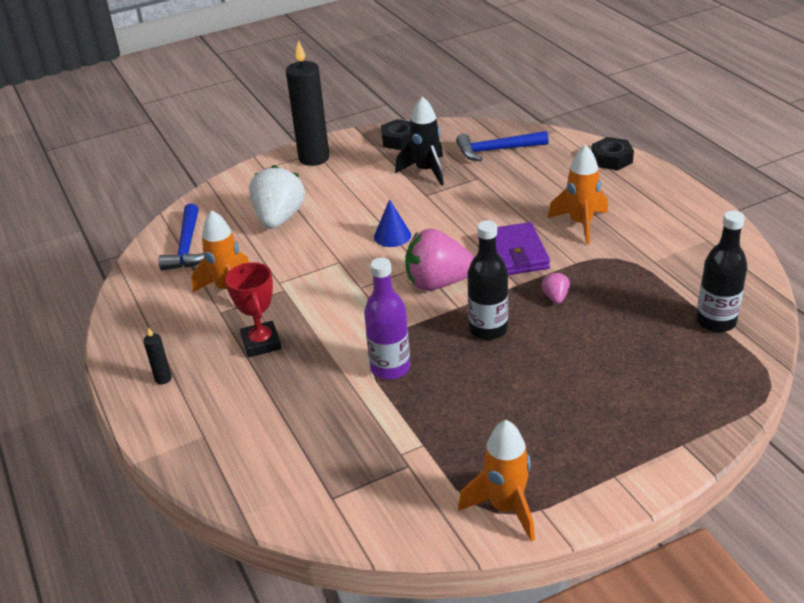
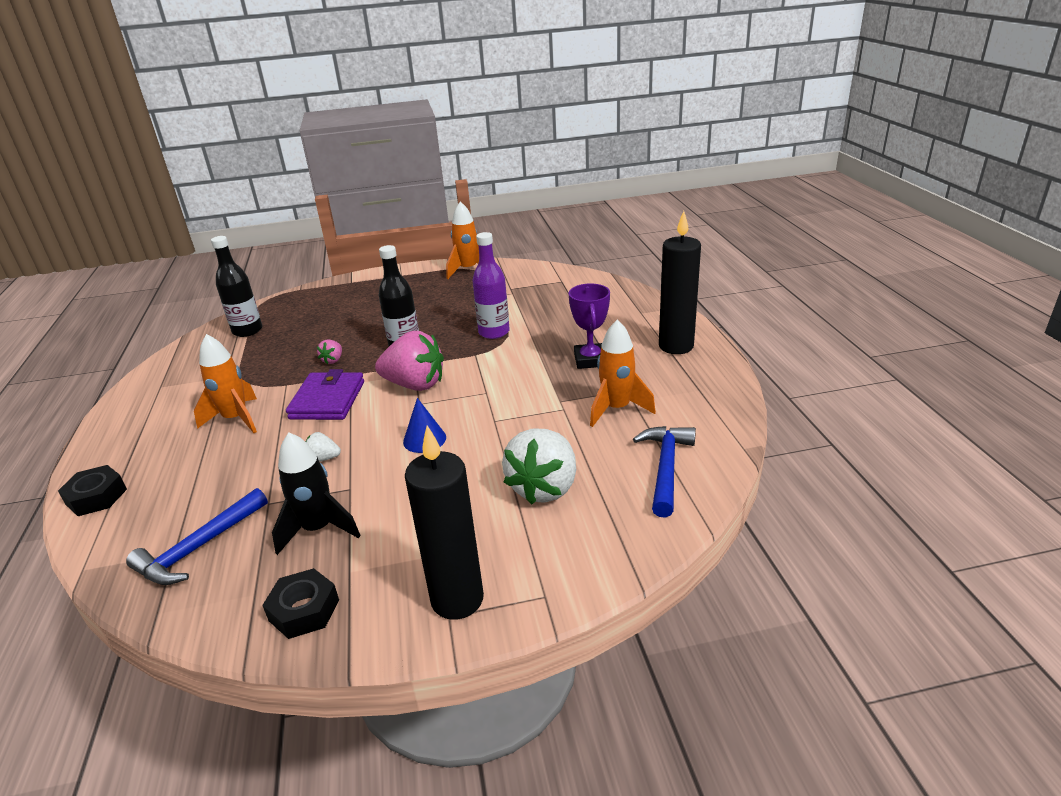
camera: 165 degrees left, 5 degrees down
(163, 379) = (676, 346): black candle -> black candle, size x2.43
(261, 343) = (590, 360): red trophy -> purple trophy
(466, 209) = (323, 458): none -> white strawberry
(496, 150) = (198, 548): blue hammer -> blue hammer turned 120 degrees clockwise

